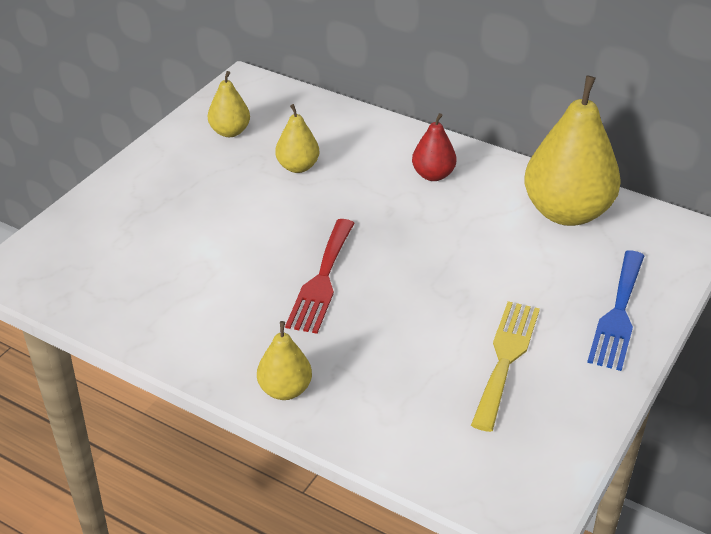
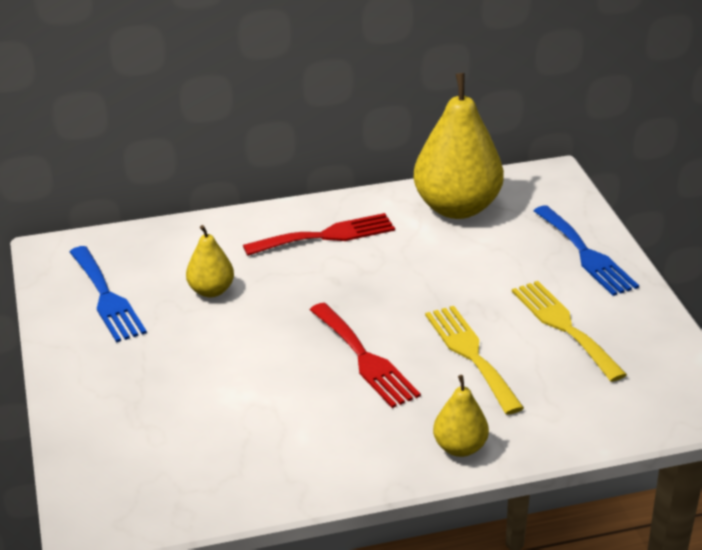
camera: 45 degrees left, 5 degrees down
(230, 132) = (106, 297): yellow pear -> blue fork
(400, 330) = (471, 355): none -> yellow fork
(433, 175) = (326, 236): red pear -> red fork

